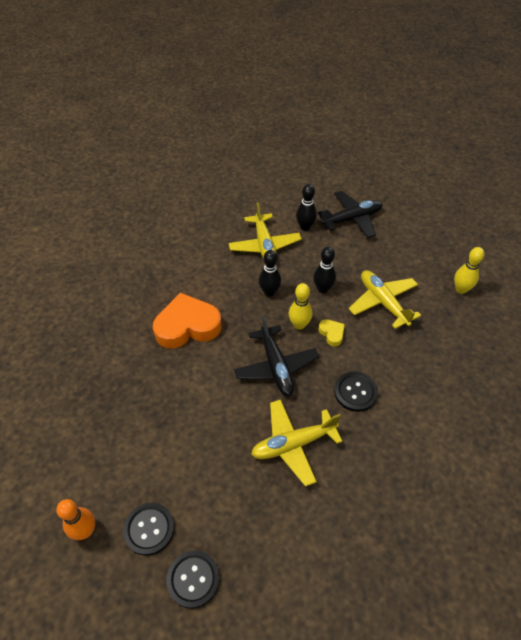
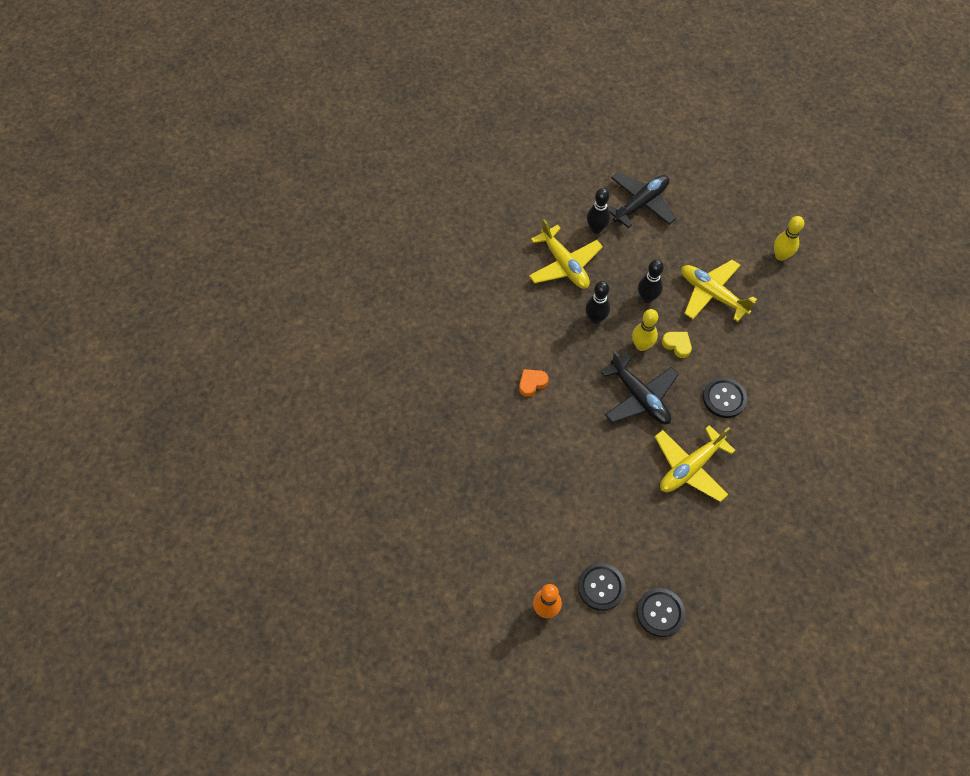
camera: 20 degrees left, 10 degrees up
(187, 326) = (532, 383): orange heart -> orange heart, size x0.44

